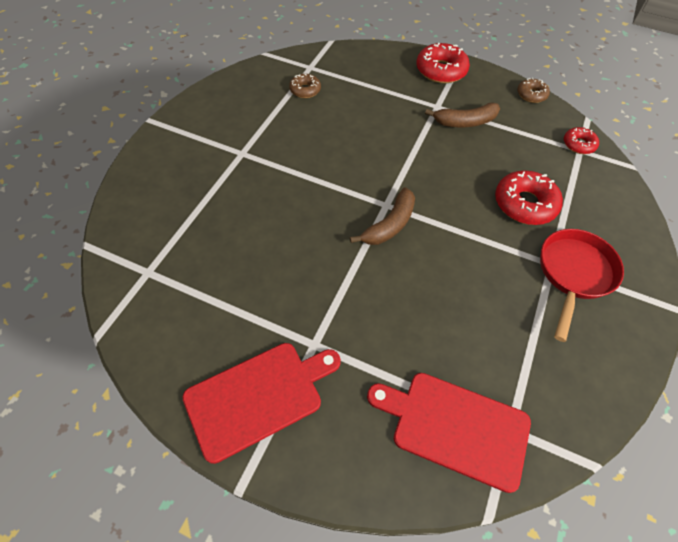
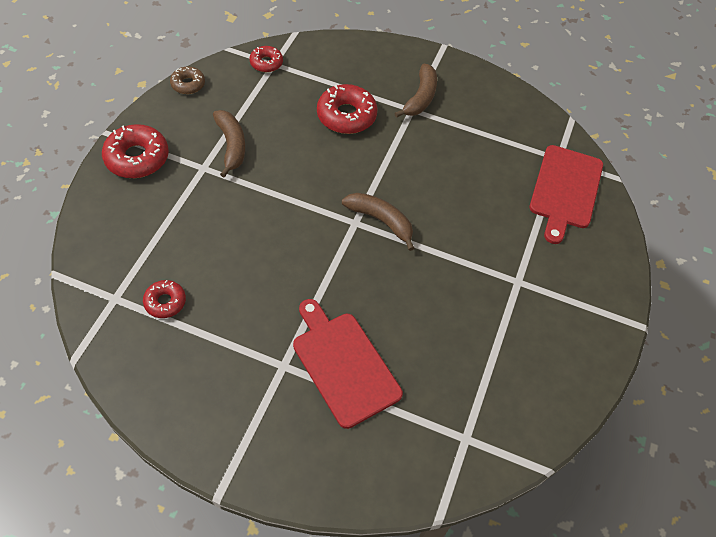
camera: 95 degrees left, 0 degrees up
(258, 397) = (573, 320): red cutting board -> red cutting board (344, 364)
(305, 90) = (165, 302): brown donut -> red donut
(574, 274) = (420, 97): red pan -> brown banana

